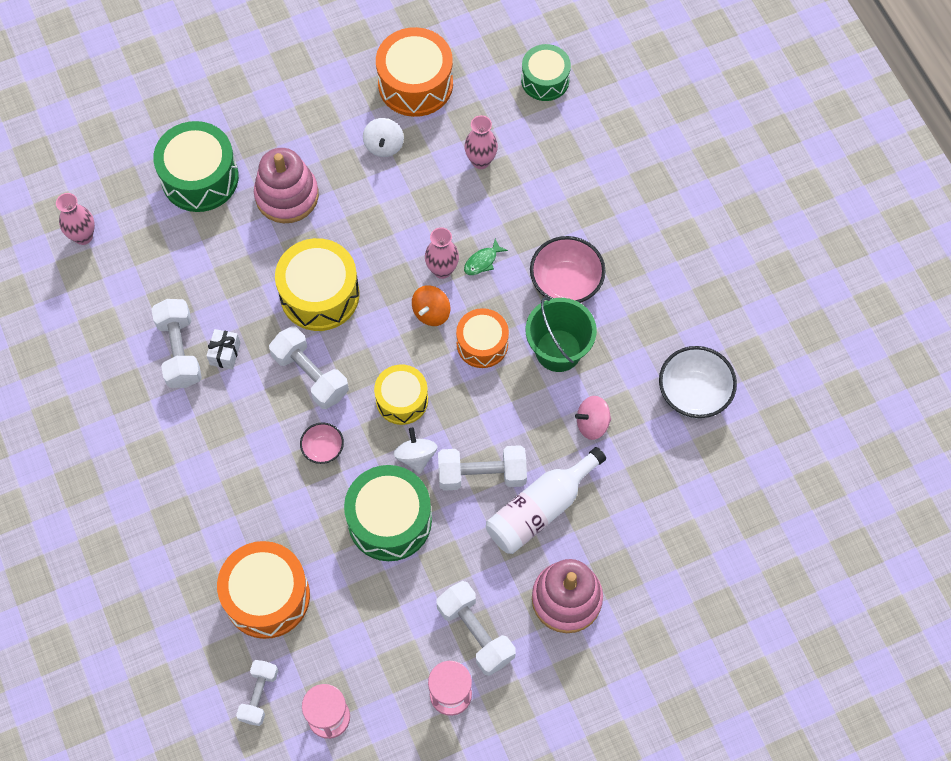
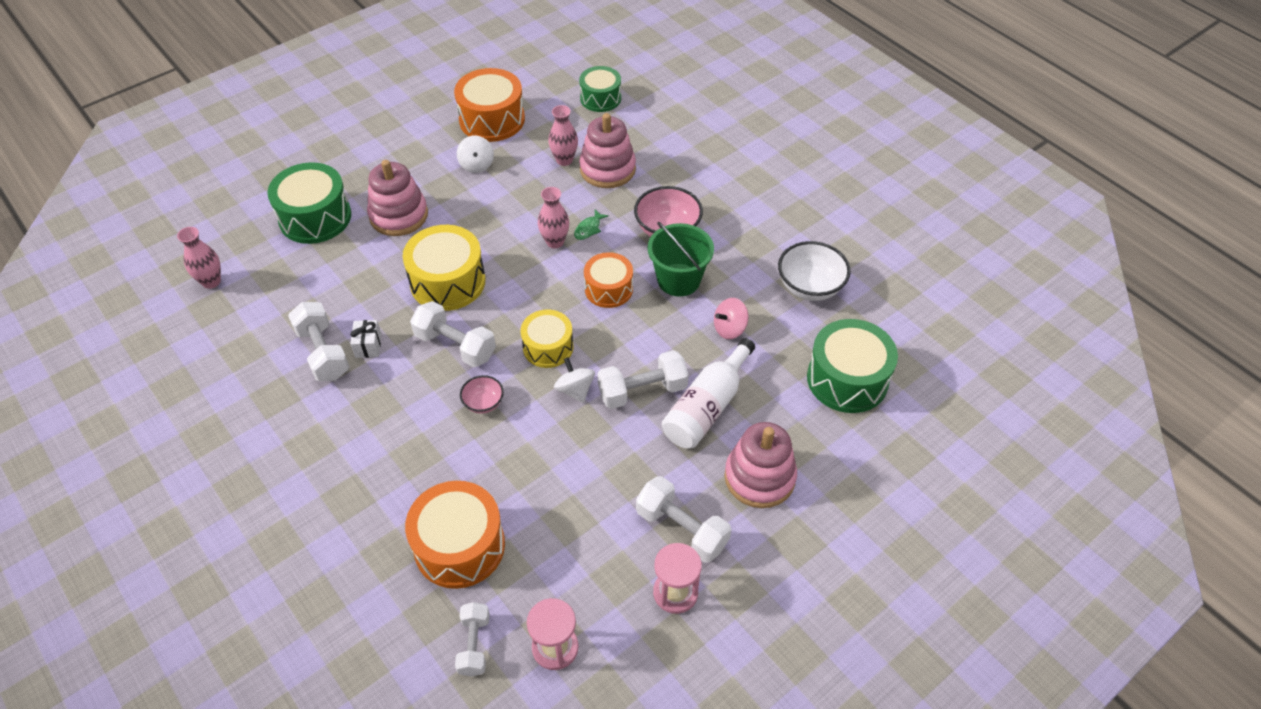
camera: 15 degrees left, 15 degrees down
(389, 520) = (565, 449): green drum -> green drum (847, 379)
(431, 312) = (555, 275): orange spinning top -> none
(524, 185) = (607, 169): none -> pink stacking toy

